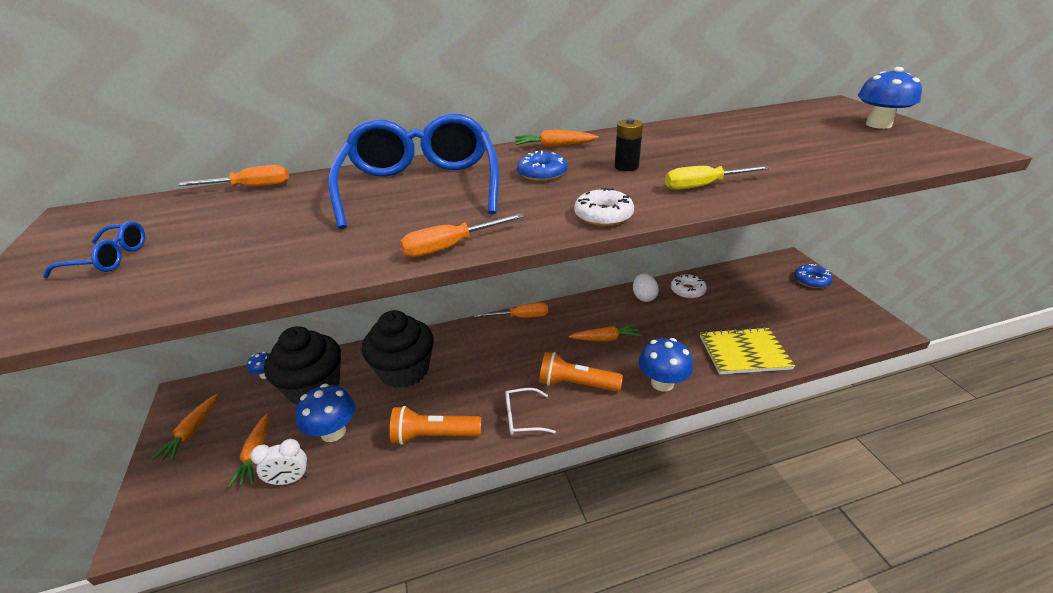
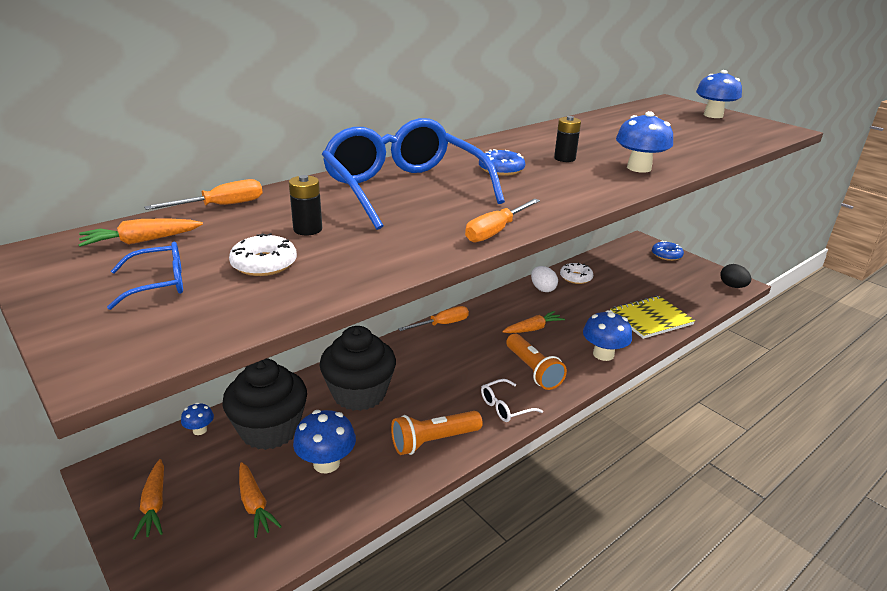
camera: 25 degrees left, 5 degrees down
(286, 220) = (308, 229): none -> black battery
(289, 480) = (314, 515): white clock -> none
(554, 146) = (484, 147): orange carrot -> orange carrot (141, 241)
(576, 384) = (533, 370): orange flashlight -> orange flashlight turned 105 degrees counterclockwise
(603, 215) = (589, 196): white donut -> white donut (264, 264)
(703, 186) = (639, 168): yellow screwdriver -> blue mushroom
(875, 331) = (732, 286): none -> black egg

